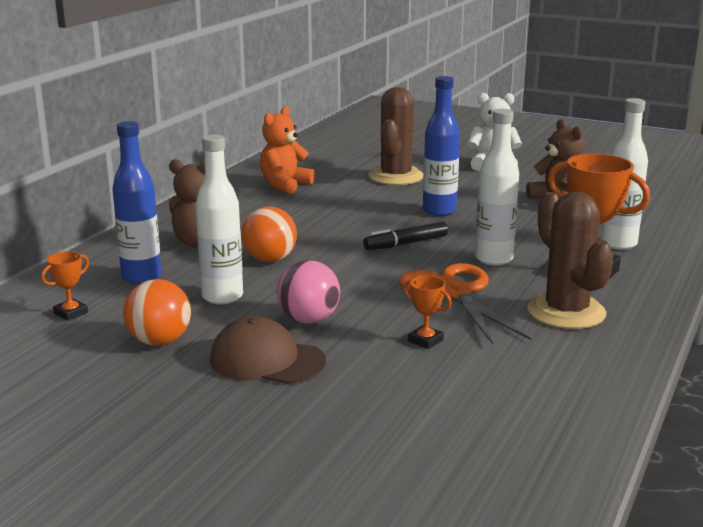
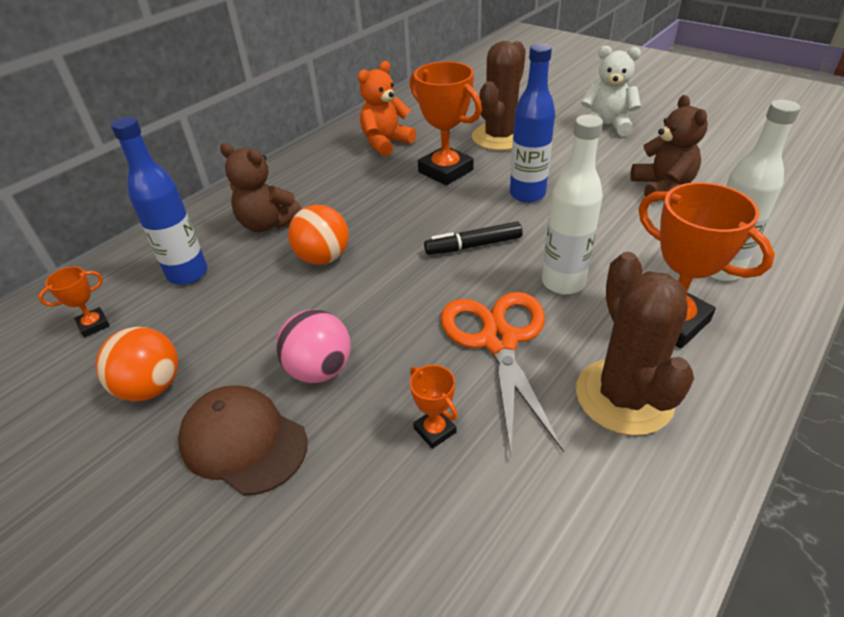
camera: 15 degrees right, 20 degrees up
(222, 297) = (249, 316): white bottle -> none
(355, 200) = (445, 171): none -> orange trophy

